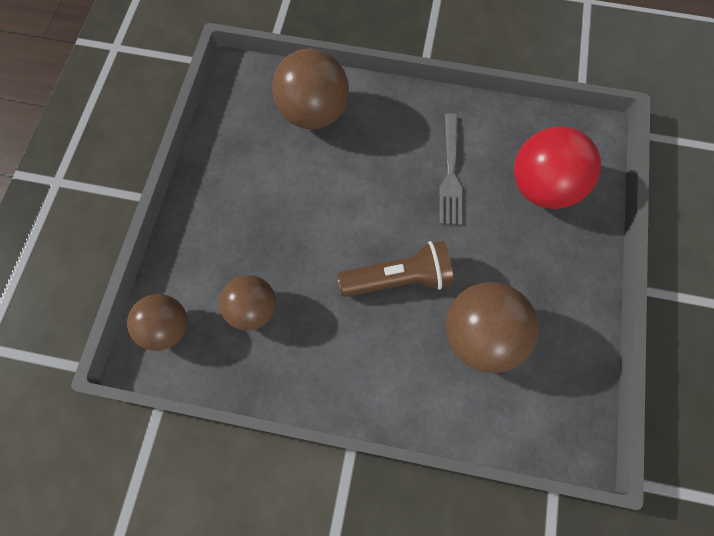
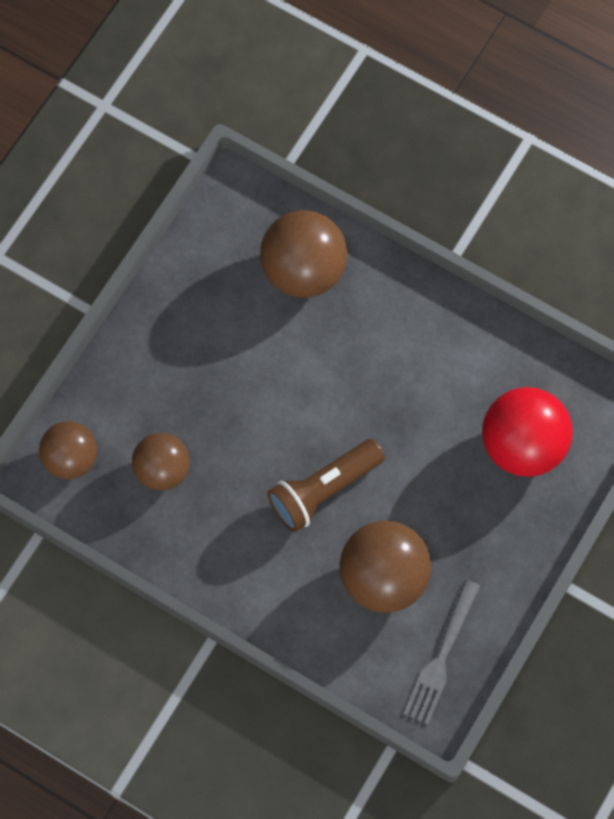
camera: 20 degrees right, 0 degrees up
(398, 278) = (323, 490): brown flashlight -> brown flashlight turned 135 degrees clockwise
(450, 173) = (428, 394): grey fork -> grey fork (441, 656)

